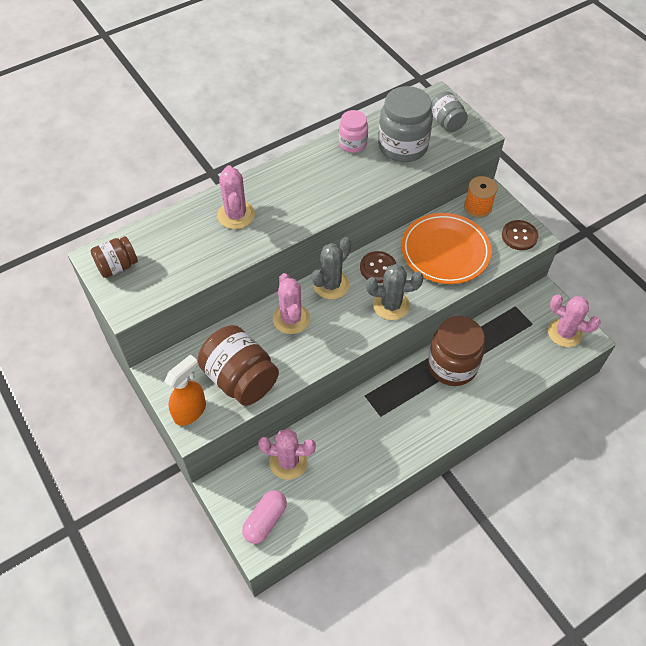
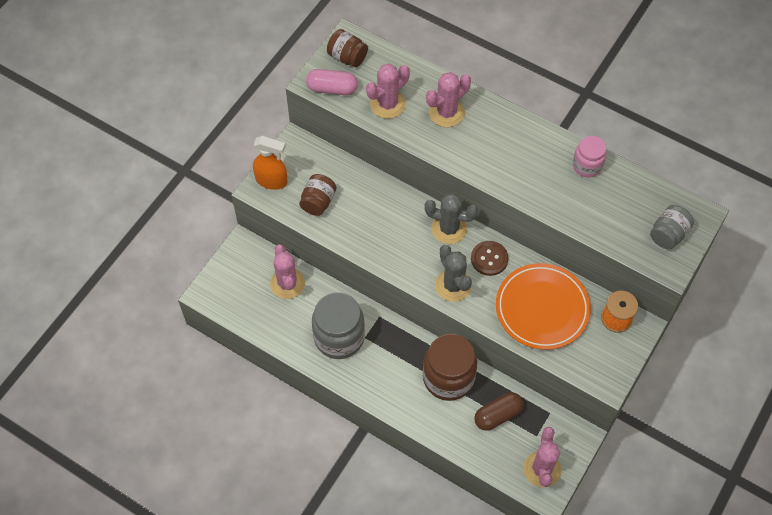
camera: 65 degrees right, 5 degrees up
(240, 379) = (318, 202): brown jar -> brown jar, size x0.57
(265, 520) = (229, 289): pink capsule -> pink capsule (332, 89)
(291, 319) = (396, 213): pink cactus -> pink cactus (388, 104)
(402, 146) = (610, 208): grey jar -> grey jar (339, 337)
(503, 343) = (497, 415): none -> brown capsule
(519, 236) = (601, 369): brown button -> none

